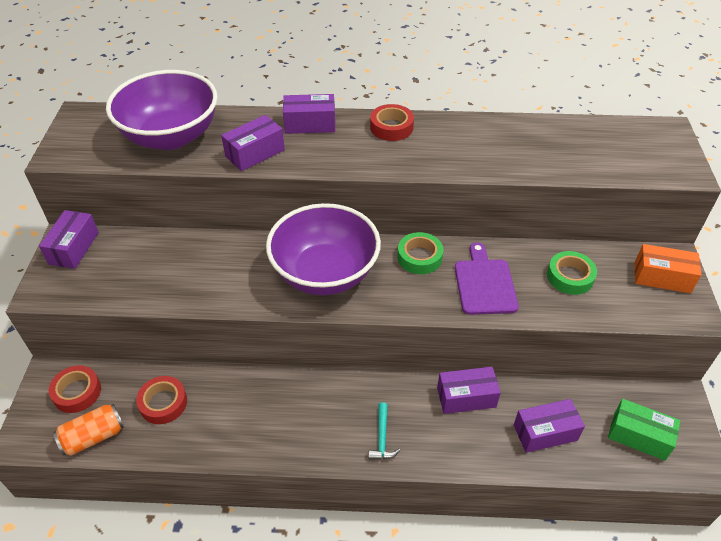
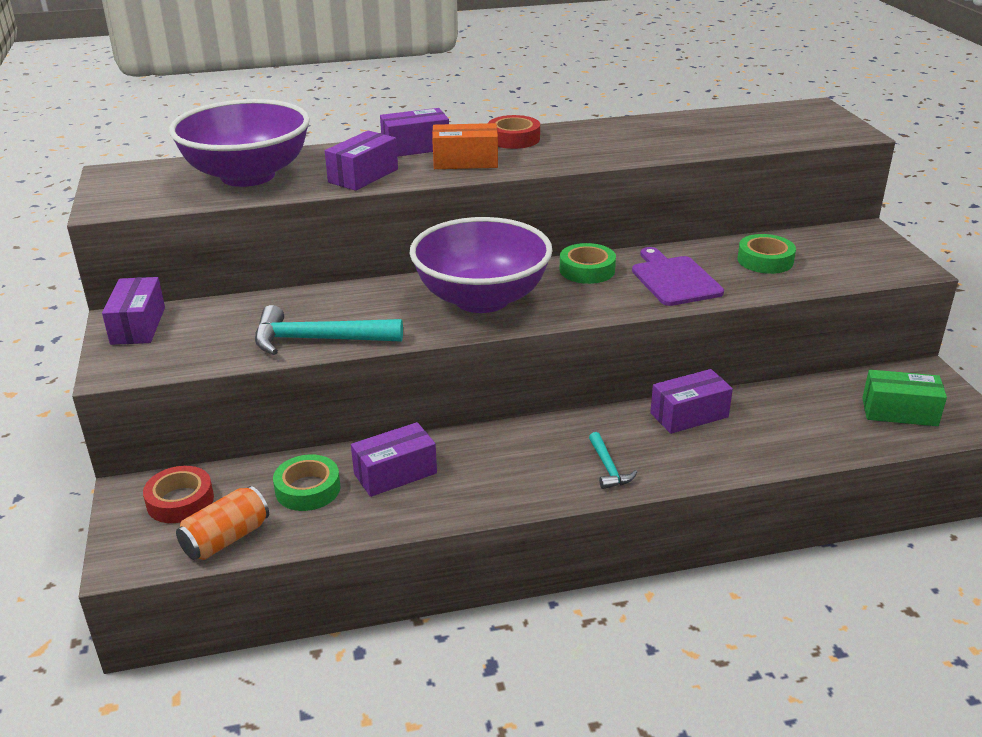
camera: 15 degrees left, 15 degrees down
(163, 403) = (308, 489): red tape -> green tape
(189, 292) = (318, 340): none -> turquoise hammer
(545, 432) = (796, 428): purple box -> purple box (395, 473)
(662, 277) = (862, 247): orange box -> orange box (465, 162)

